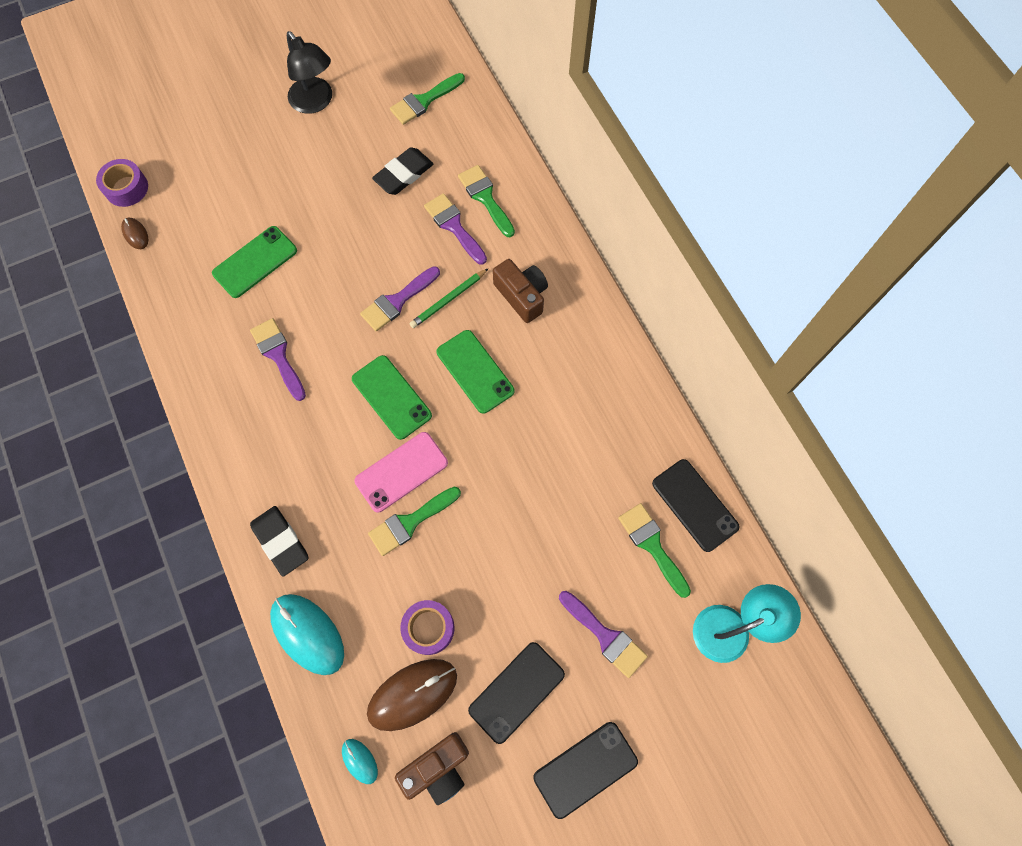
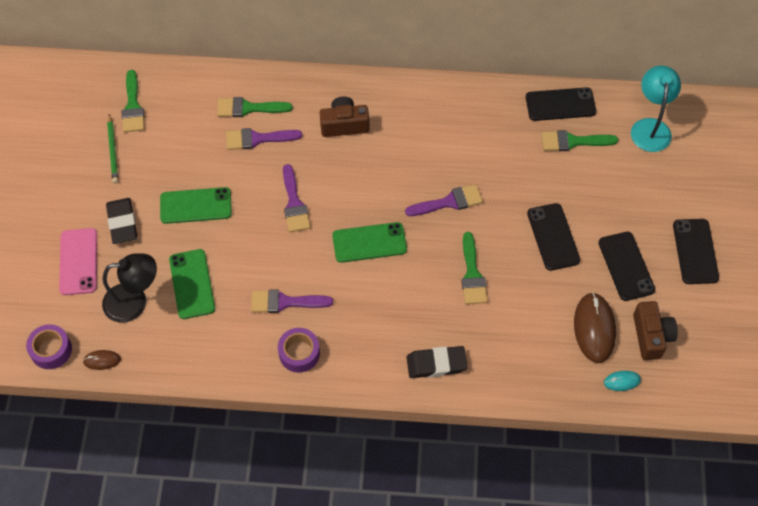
camera: 60 degrees left, 10 degrees down
(308, 634) = (516, 375): turquoise mouse -> none
(316, 102) = (75, 179): black lamp -> black lamp (134, 302)
(401, 471) = (431, 263): pink phone -> pink phone (78, 261)
(403, 174) = (188, 150): black eraser -> black eraser (122, 223)
(428, 628) = (554, 298): purple tape -> purple tape (299, 353)
(448, 300) = (316, 171): green pencil -> green pencil (113, 150)
(475, 371) = (384, 181): green phone -> green phone (196, 206)
(508, 586) = (553, 237): none -> black phone
(605, 636) = (617, 198): purple brush -> purple brush (449, 202)

